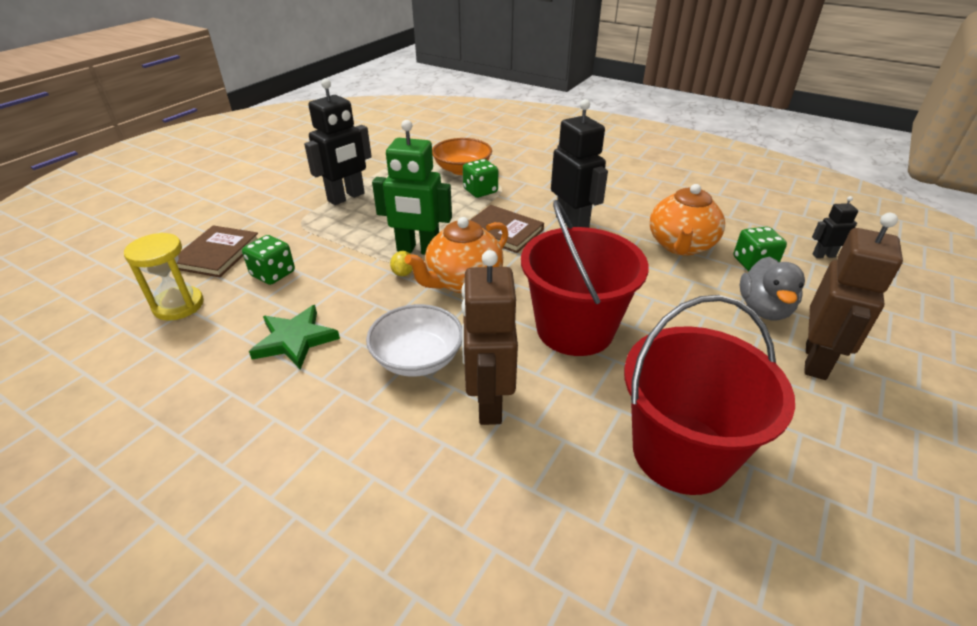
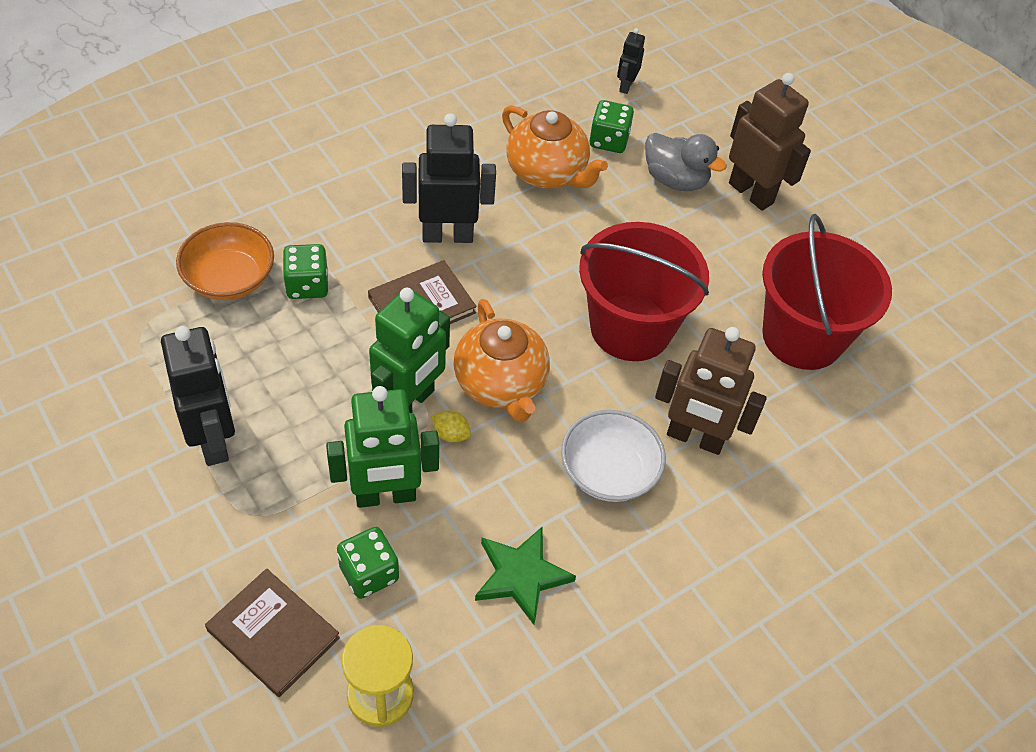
camera: 70 degrees left, 15 degrees up
(337, 262) = (385, 496): none -> green robot

